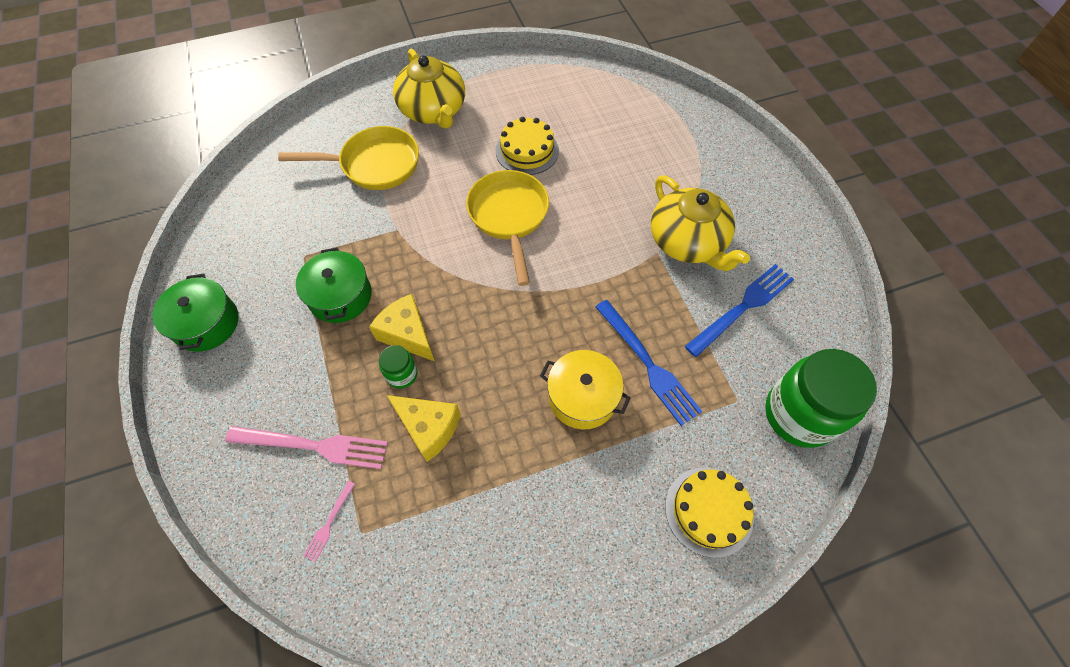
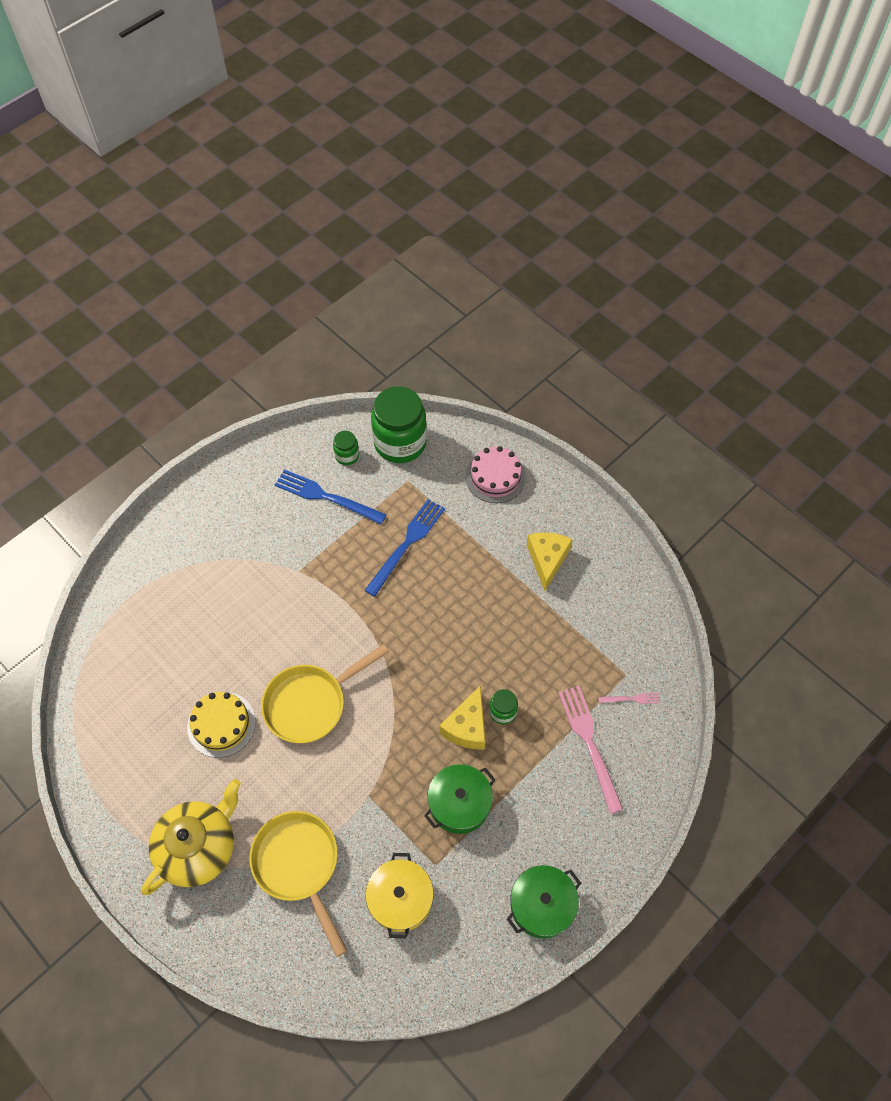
camera: 115 degrees left, 0 degrees up
(428, 428) = (533, 669): yellow cheese -> yellow cheese (547, 560)
(582, 397) = (455, 577): yellow pot -> yellow pot (400, 899)
(687, 242) = (278, 552): yellow teapot -> none
(709, 511) = (495, 477): yellow cake -> pink cake
(795, 348) = (347, 456): none -> green jar

